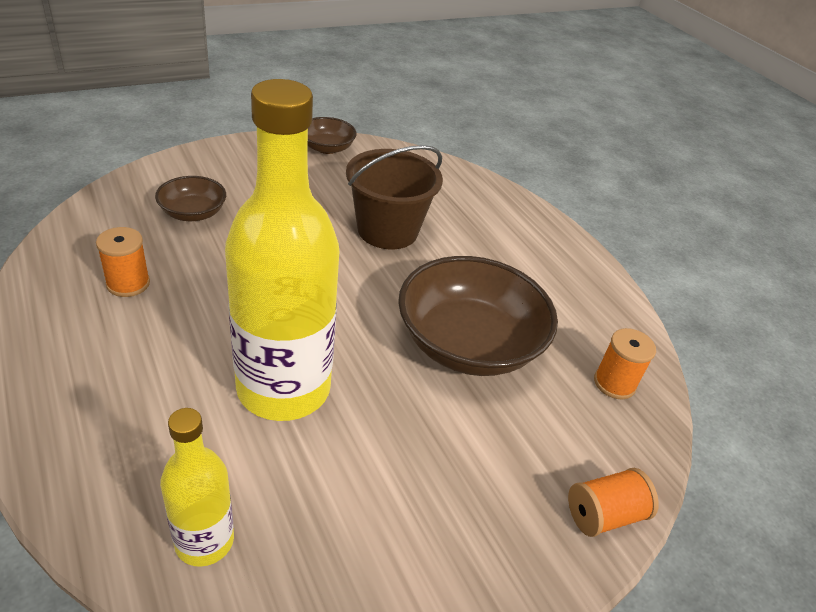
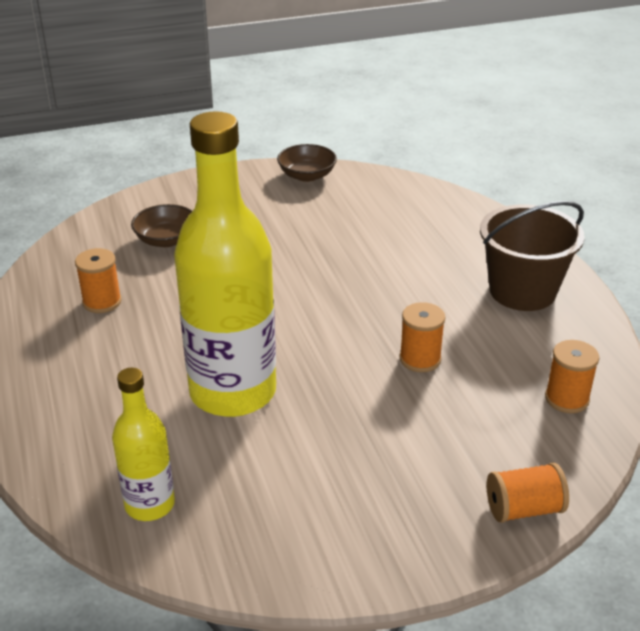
camera: 15 degrees right, 5 degrees down
(387, 230) = (356, 255): brown bucket -> brown bucket (522, 291)
(468, 343) = (420, 359): brown bowl -> orange spool

